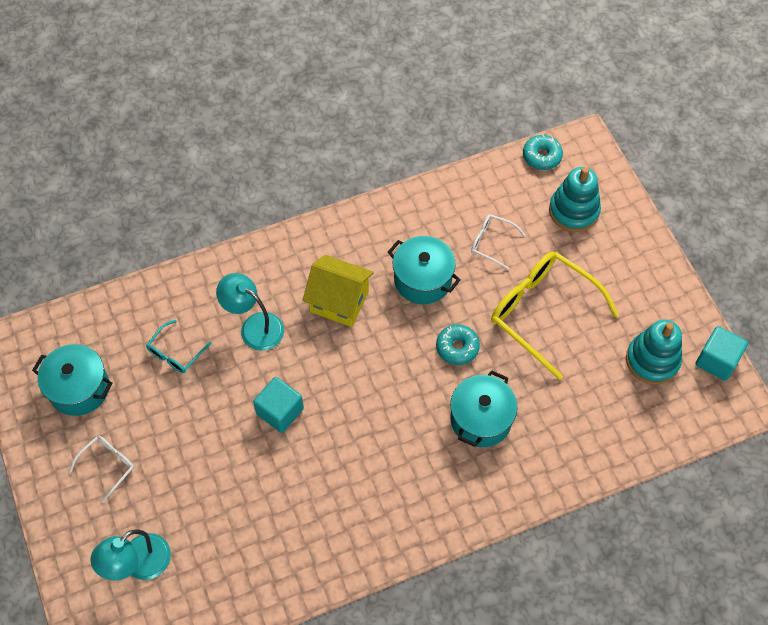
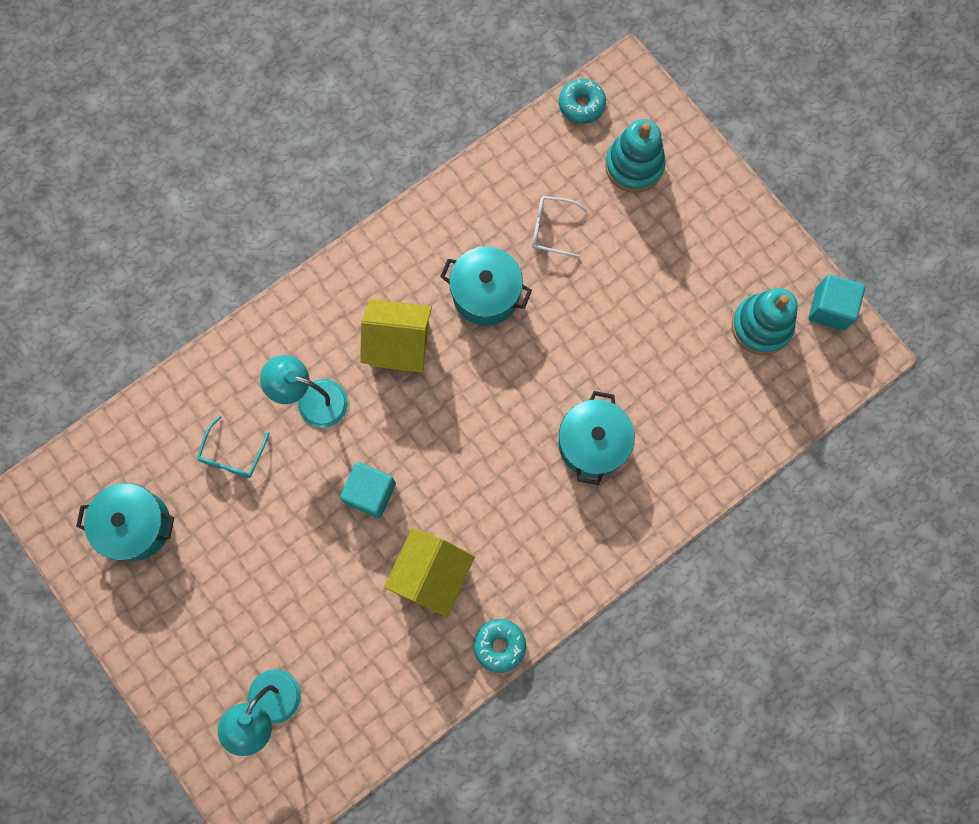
camera: 15 degrees left, 15 degrees up
(108, 465) = (198, 606): white glasses -> none
(312, 491) = (431, 574): none -> yellow house
(457, 347) = (545, 366): turquoise donut -> turquoise donut (499, 645)
(542, 313) = (629, 300): yellow glasses -> none

